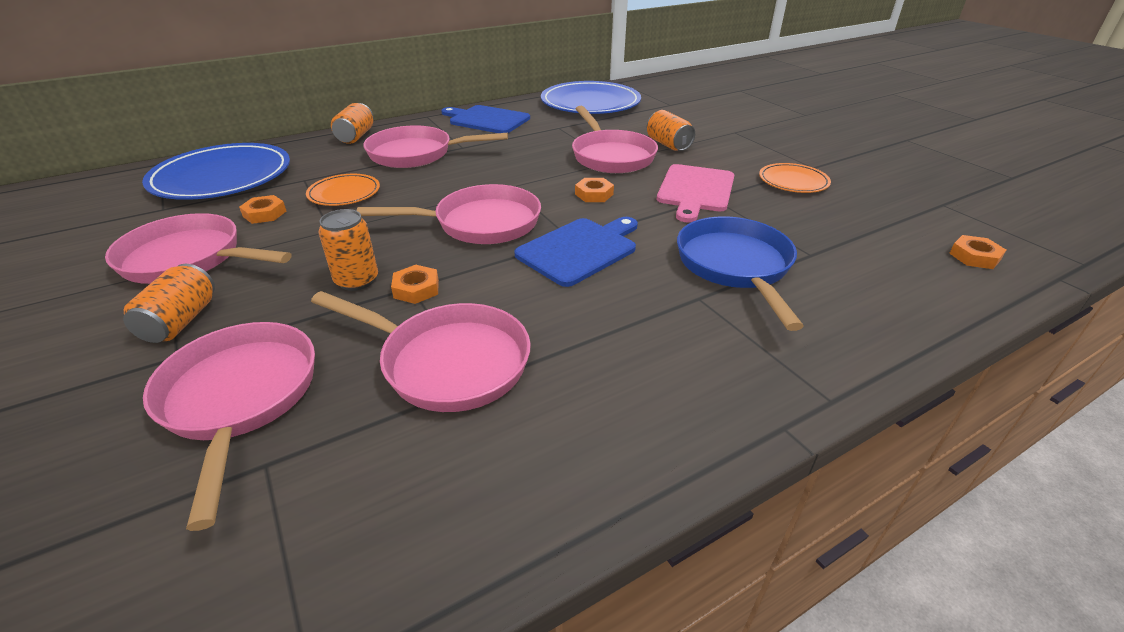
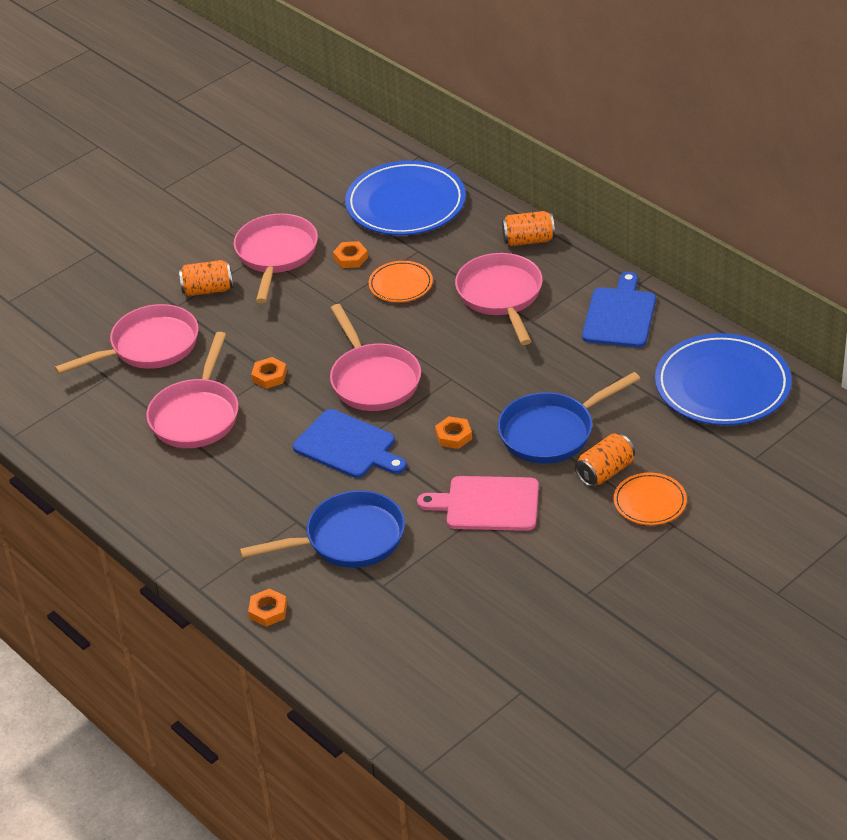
camera: 80 degrees right, 5 degrees up
(357, 280) = (272, 344): orange can -> none
(611, 156) = (552, 432): pink pan -> blue pan
(793, 181) = (538, 576): orange plate -> orange plate (650, 502)
(974, 256) = (411, 695): orange nut -> orange nut (268, 611)

